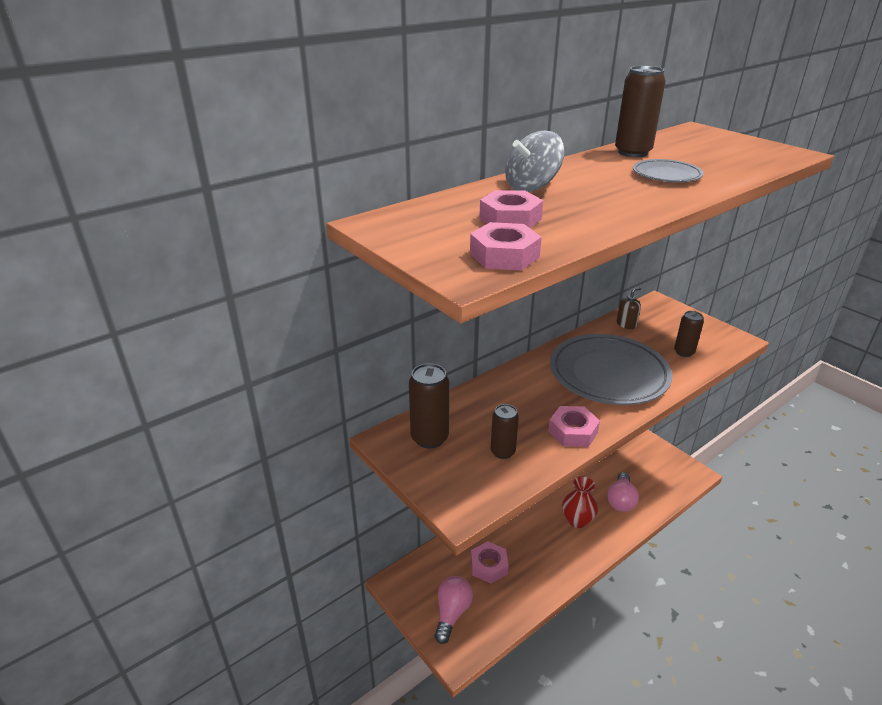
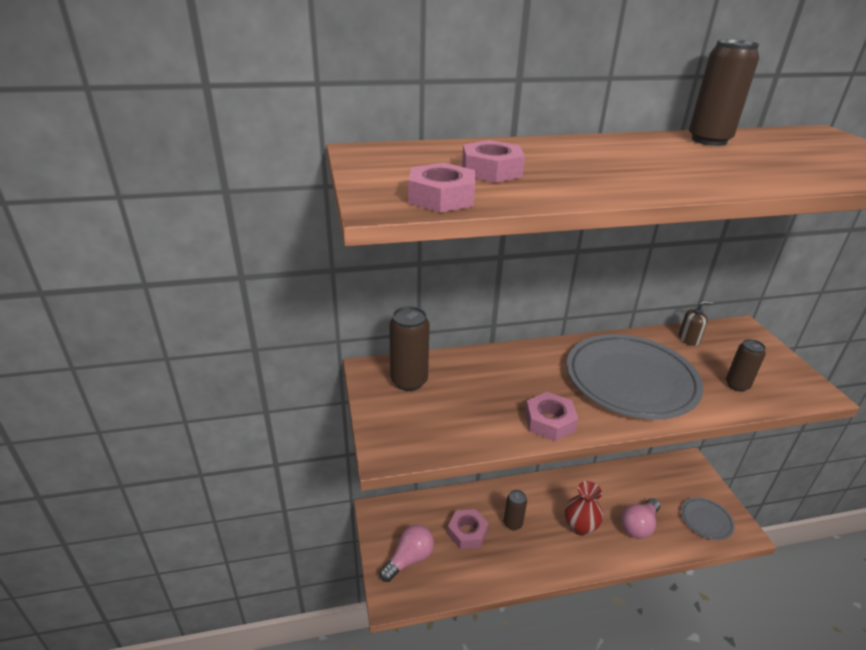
camera: 25 degrees right, 0 degrees up
(502, 452) = (465, 416): brown can -> brown can (512, 523)
(532, 187) = (552, 150): grey spinning top -> none
(666, 175) = (721, 165): grey plate -> grey plate (706, 520)

